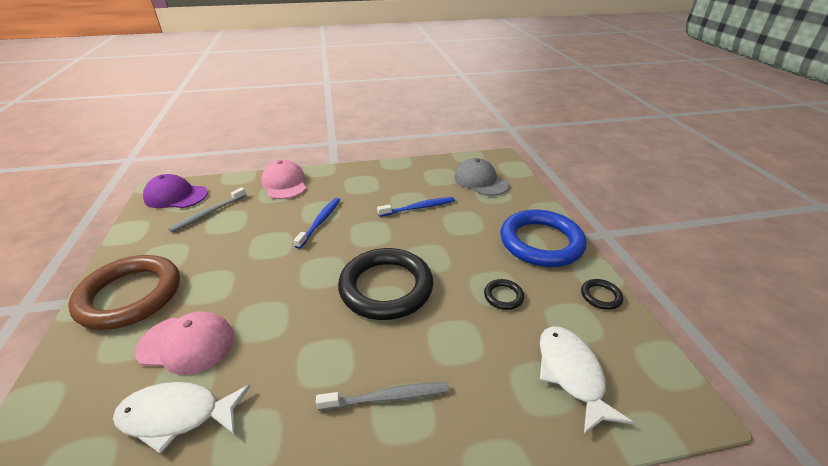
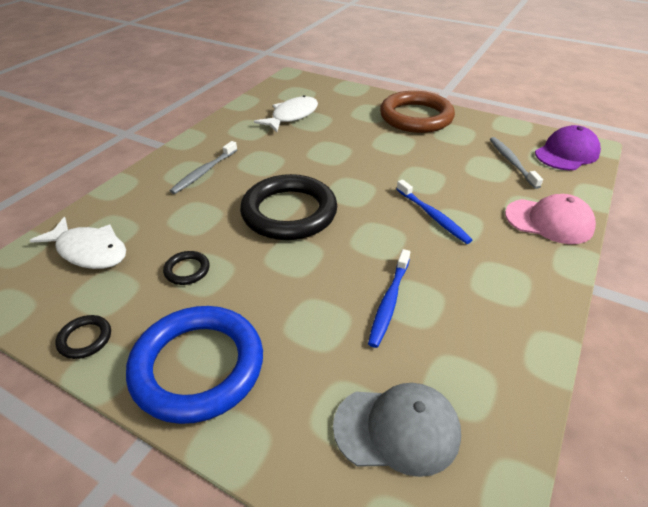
camera: 130 degrees right, 5 degrees up
(187, 344) = (342, 126): pink cap -> none

